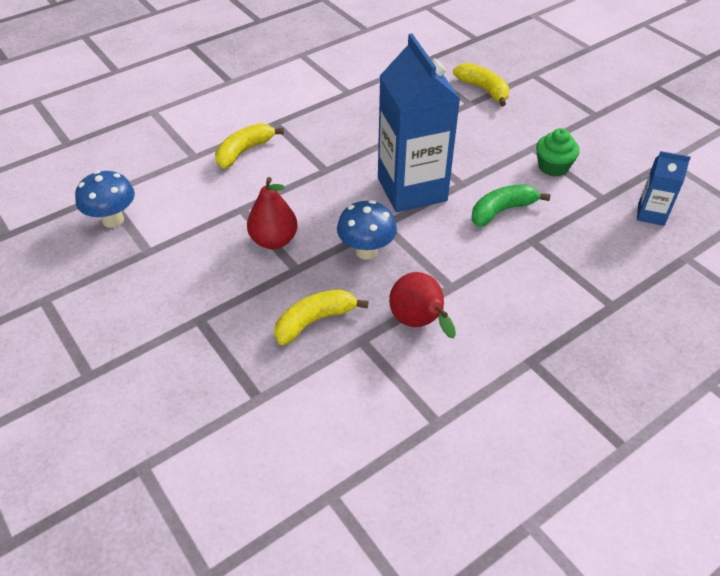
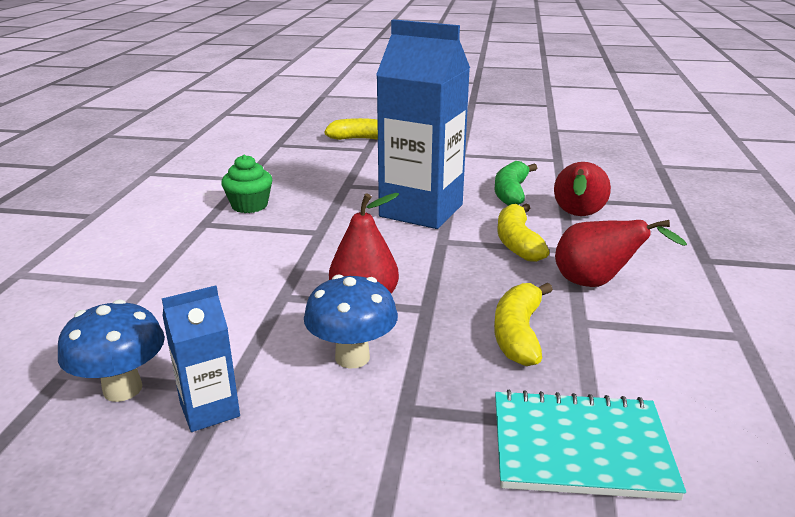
camera: 45 degrees left, 20 degrees down
(236, 401) = (580, 448): none -> turquoise notebook
(244, 151) = (205, 255): yellow banana -> yellow banana (517, 243)
(366, 251) = (463, 264): blue mushroom -> blue mushroom (352, 357)
(510, 263) = (577, 216): none -> red pear
(553, 167) = (494, 158): green cupcake -> green cupcake (249, 206)
(651, 214) = (599, 155): blue carton -> blue carton (209, 410)

